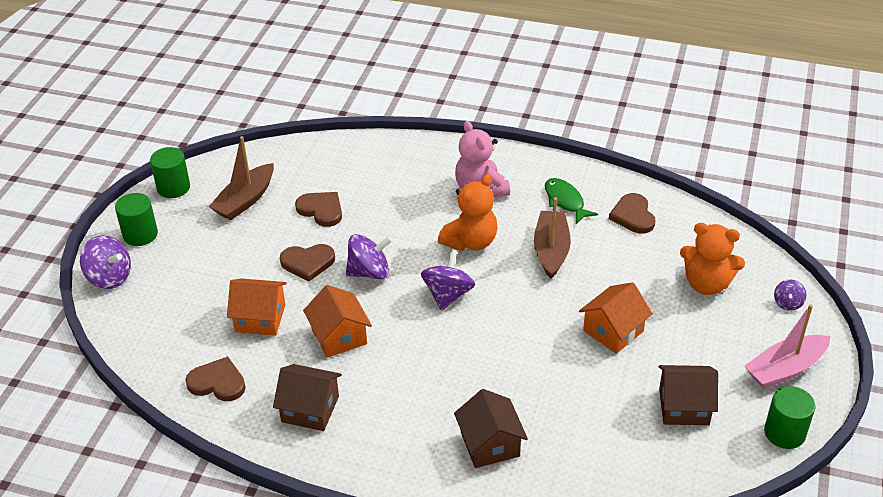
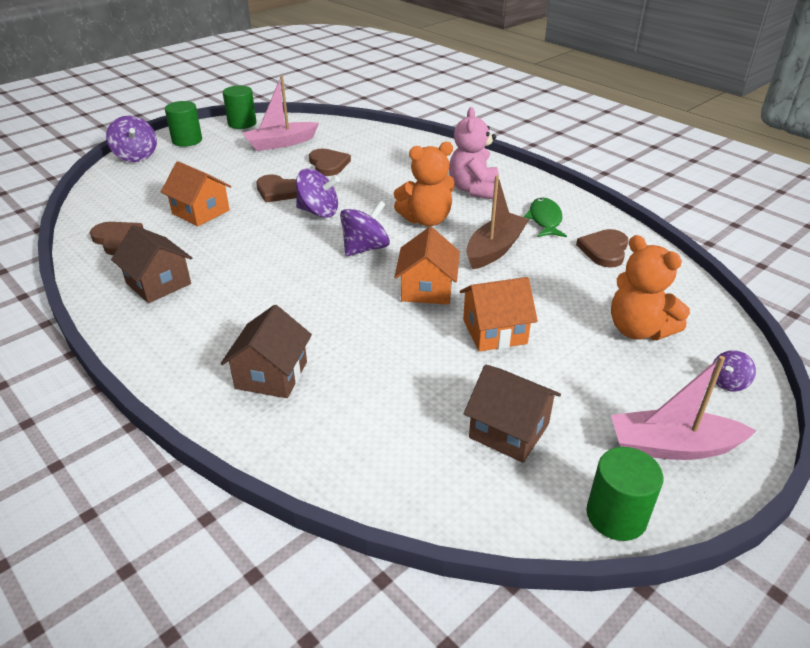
camera: 30 degrees right, 5 degrees down
(245, 200) = (281, 143): brown boat -> pink boat
(339, 336) = (243, 244): orange house -> orange house (427, 289)

